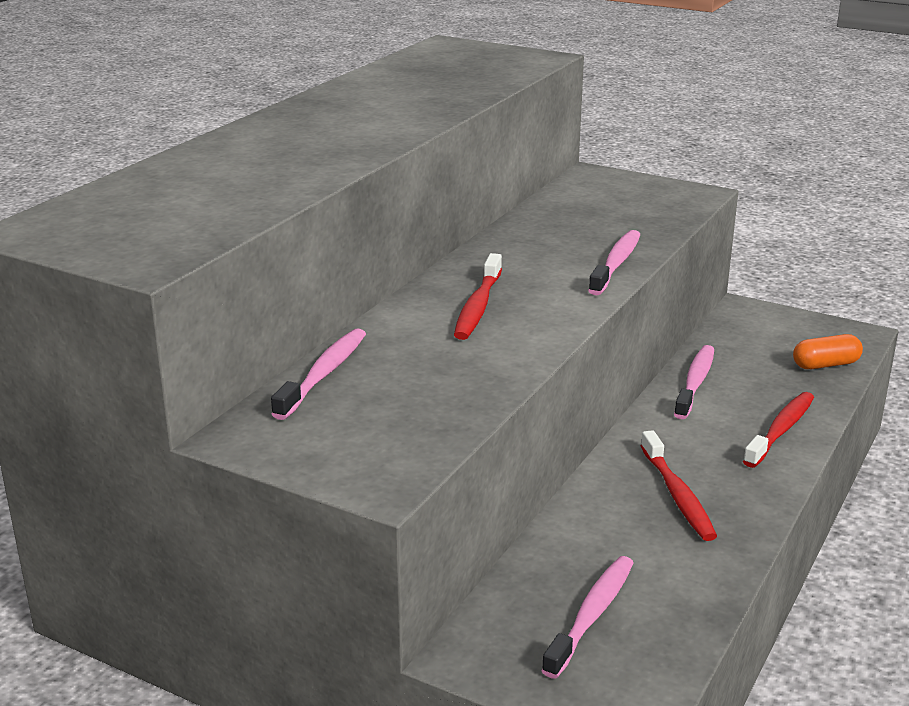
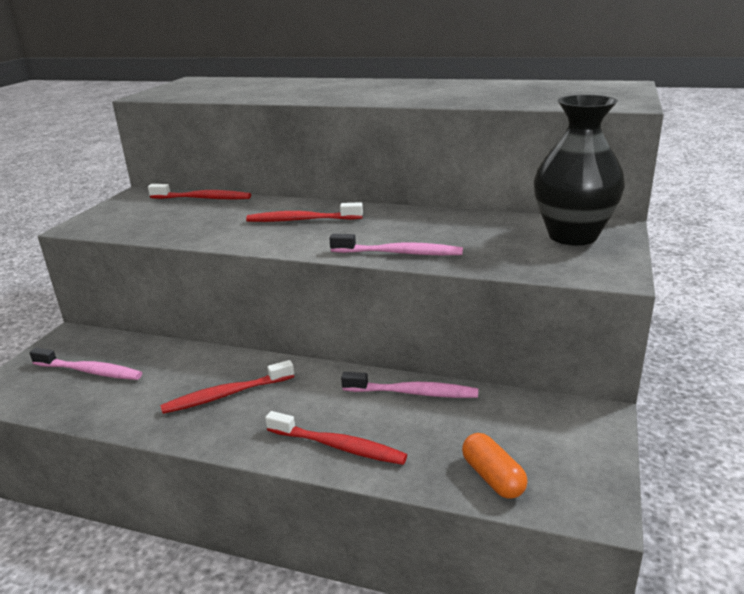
camera: 80 degrees right, 0 degrees up
(324, 374) = (203, 198): pink toothbrush -> red toothbrush
(606, 190) = (572, 236): none -> black vase

